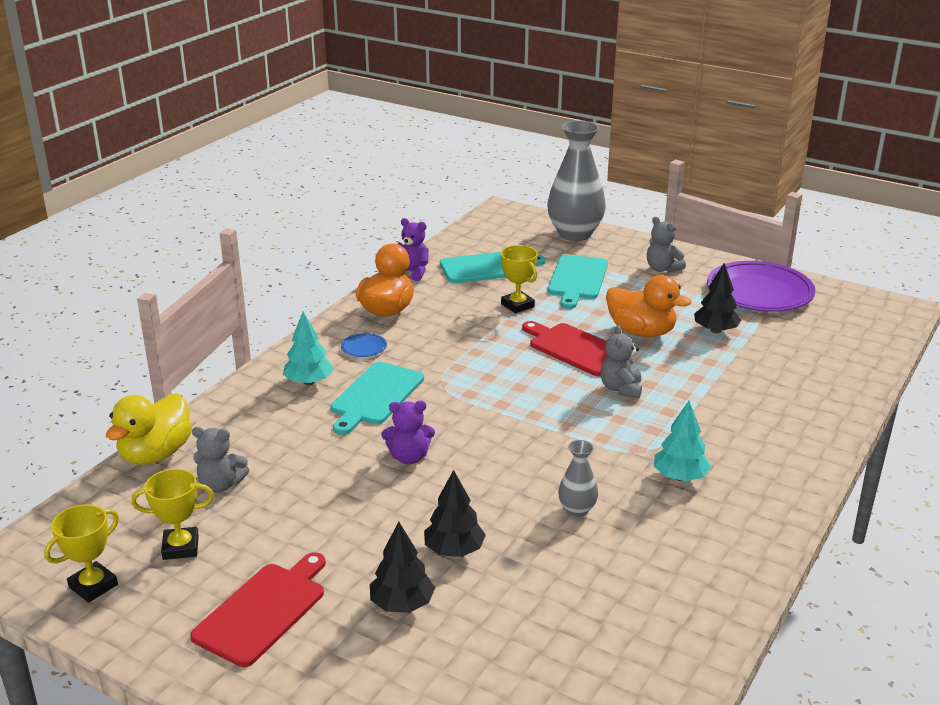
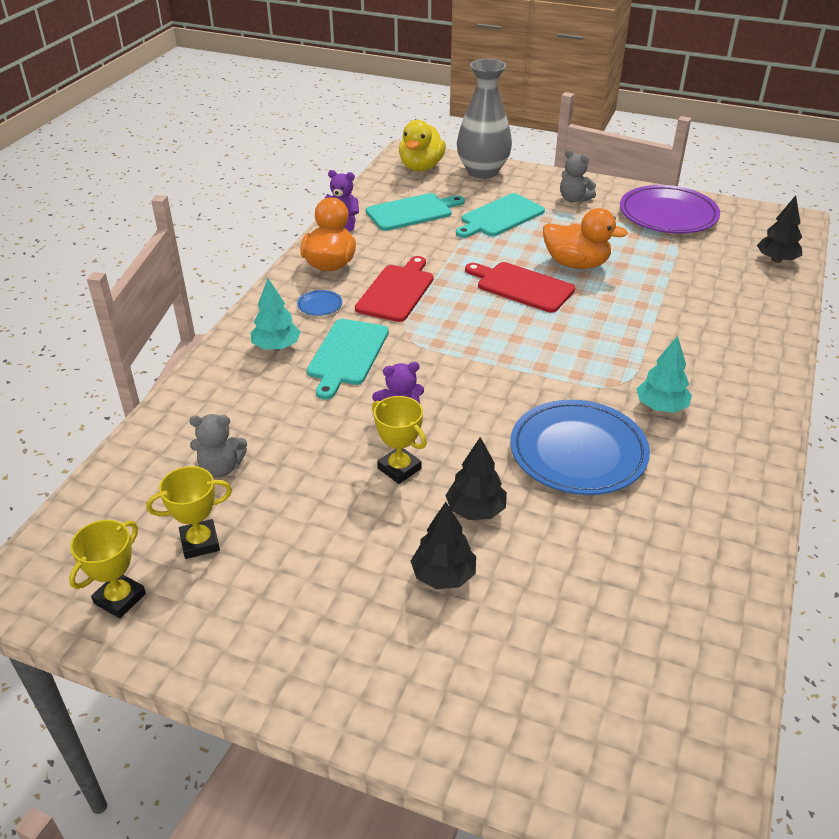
camera: 10 degrees left, 10 degrees up
(156, 454) = (143, 442): yellow duck -> yellow duck (421, 167)
(263, 610) = (306, 602): red cutting board -> red cutting board (397, 291)
(517, 305) = (453, 248): yellow trophy -> yellow trophy (399, 468)
(577, 279) = (500, 217): turquoise cutting board -> turquoise cutting board turned 45 degrees clockwise
(577, 510) = (578, 452): grey vase -> blue plate
(621, 389) = (577, 323): grey teddy bear -> none
(715, 330) = (642, 256): black tree -> black tree (776, 260)

